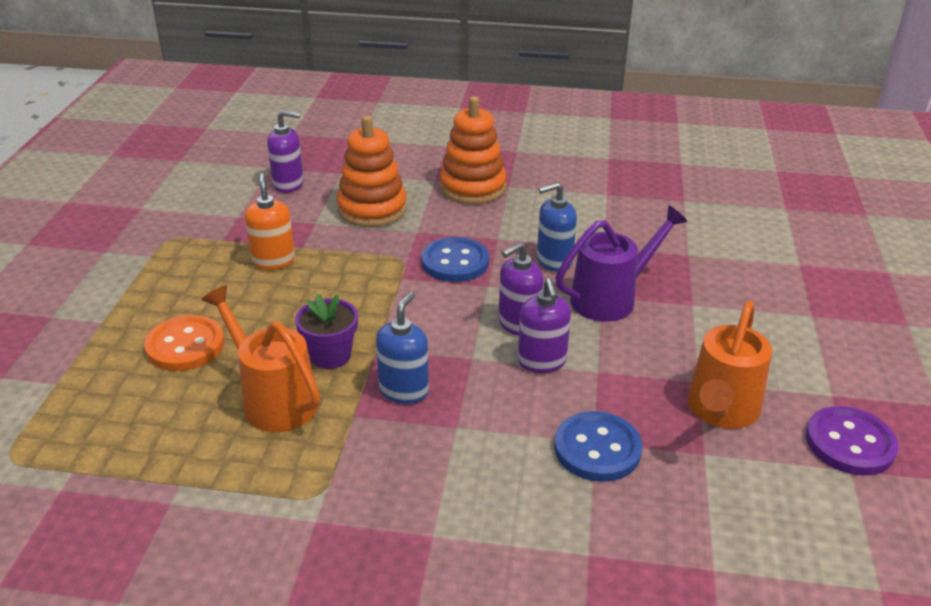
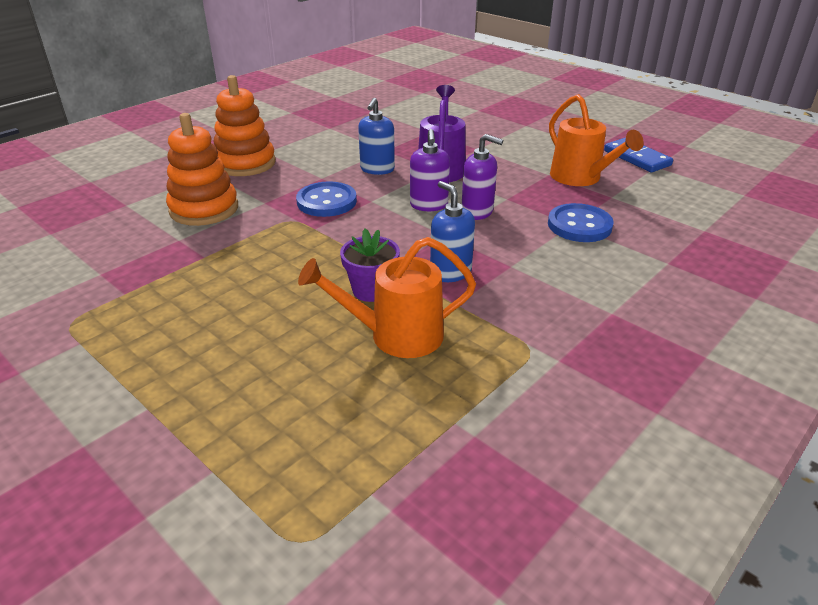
camera: 55 degrees left, 0 degrees up
(185, 346) = (261, 362): orange button -> none
(273, 261) = (202, 276): orange soap dispenser -> none
(288, 184) = (97, 233): purple soap dispenser -> none
(850, 443) = (636, 158): purple button -> blue domino

